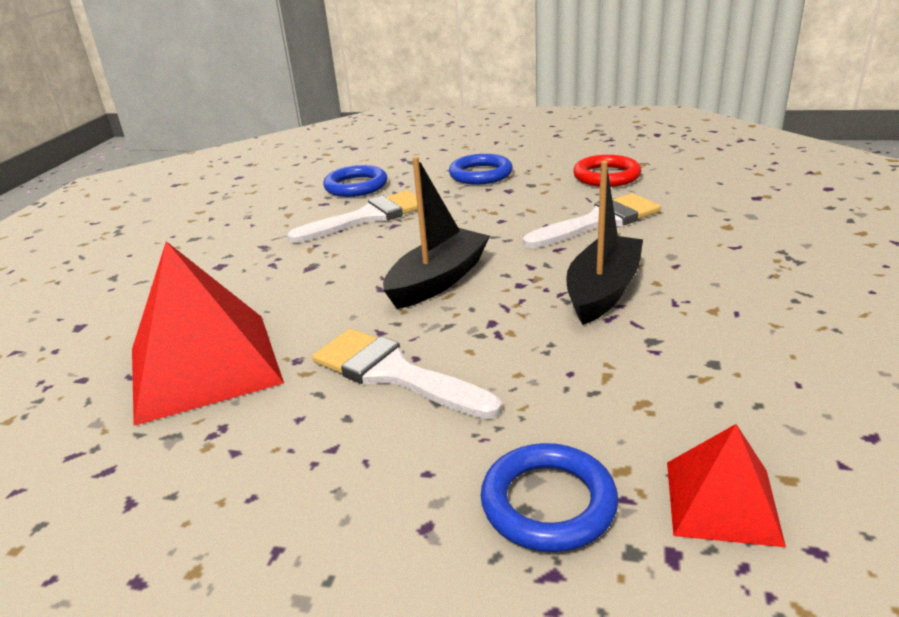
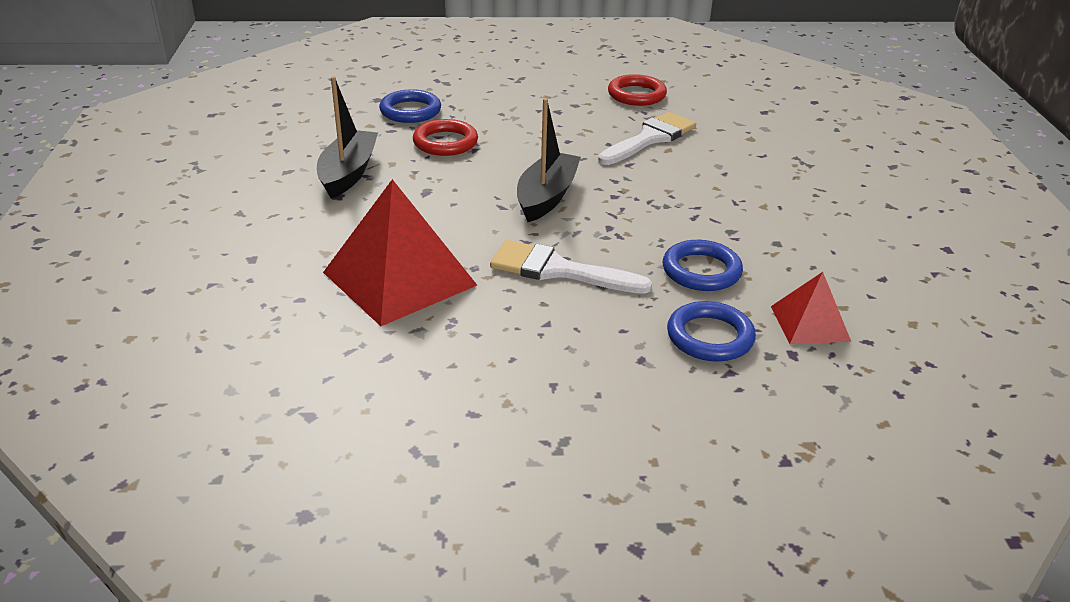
camera: 20 degrees left, 5 degrees up
(368, 217) = (445, 142): white brush -> red ring
(480, 174) = (523, 95): blue ring -> blue ring (701, 271)
(603, 291) = (680, 197): black boat -> black boat (348, 173)

